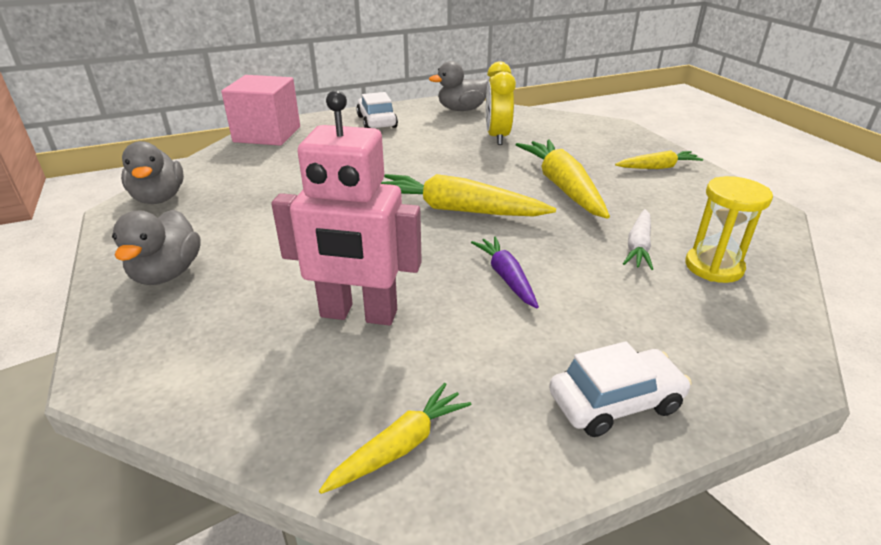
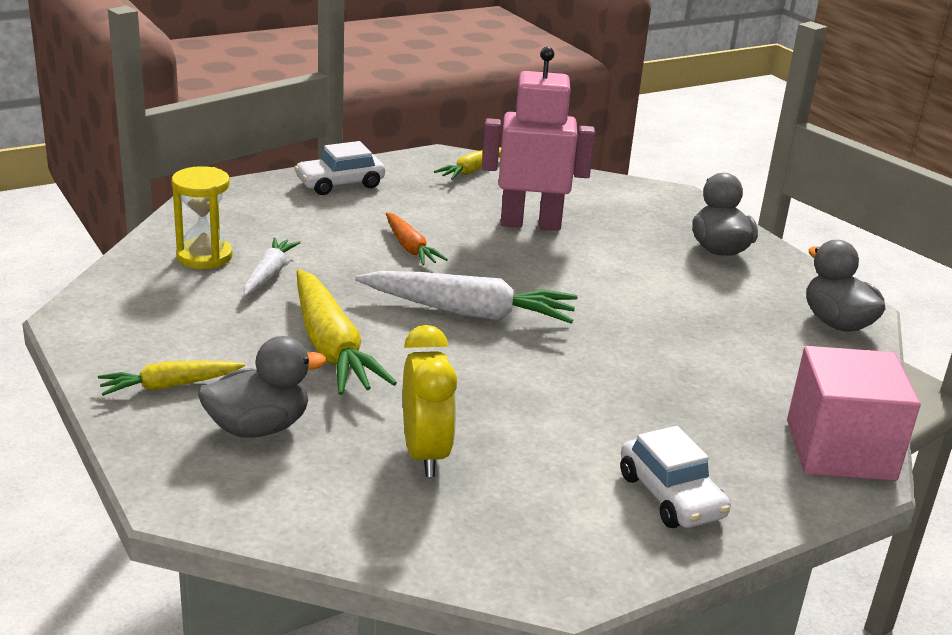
camera: 170 degrees right, 5 degrees down
(457, 210) = (469, 312): yellow carrot -> white carrot
(462, 110) = (509, 551): grey duck -> grey duck (259, 427)
(506, 277) = (410, 248): purple carrot -> orange carrot

